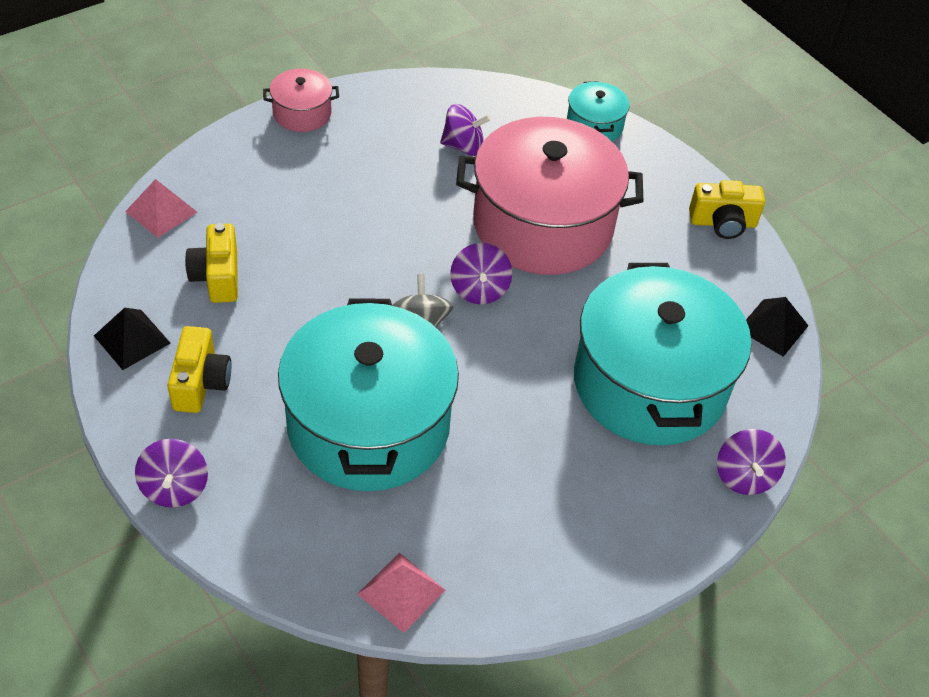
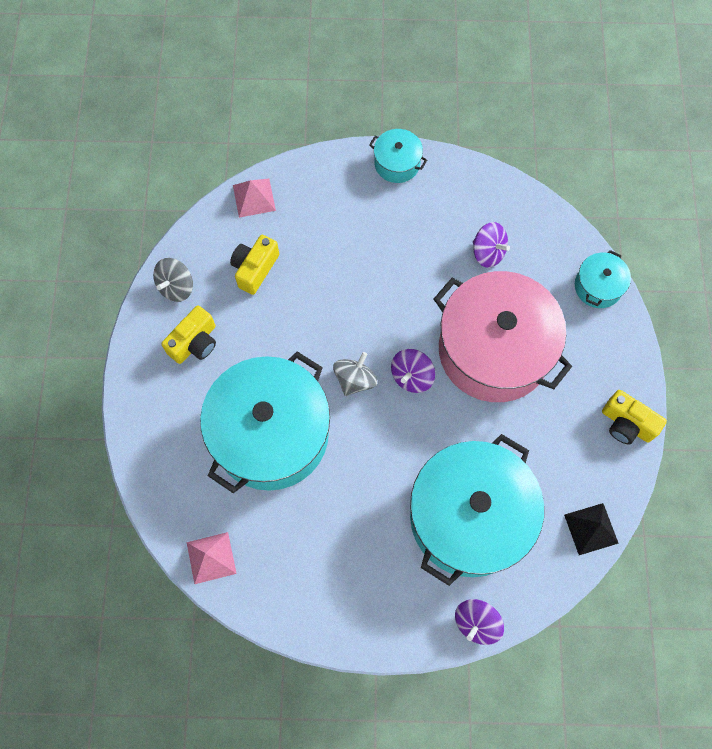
camera: 40 degrees right, 20 degrees up
(132, 339) = (176, 287): black pyramid -> grey spinning top
(175, 487) = (135, 407): purple spinning top -> none
(302, 113) = (397, 163): pink pot -> turquoise pot

